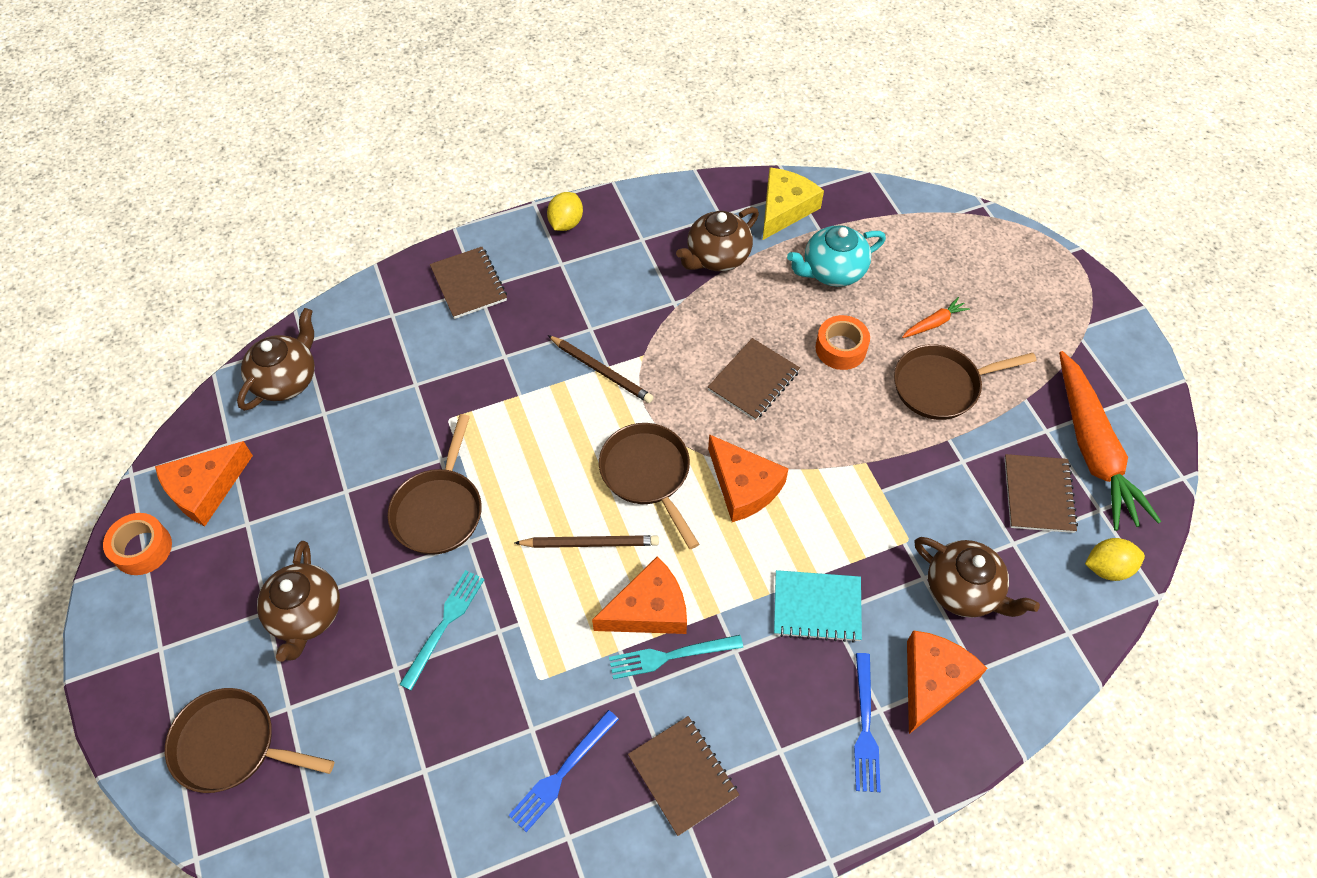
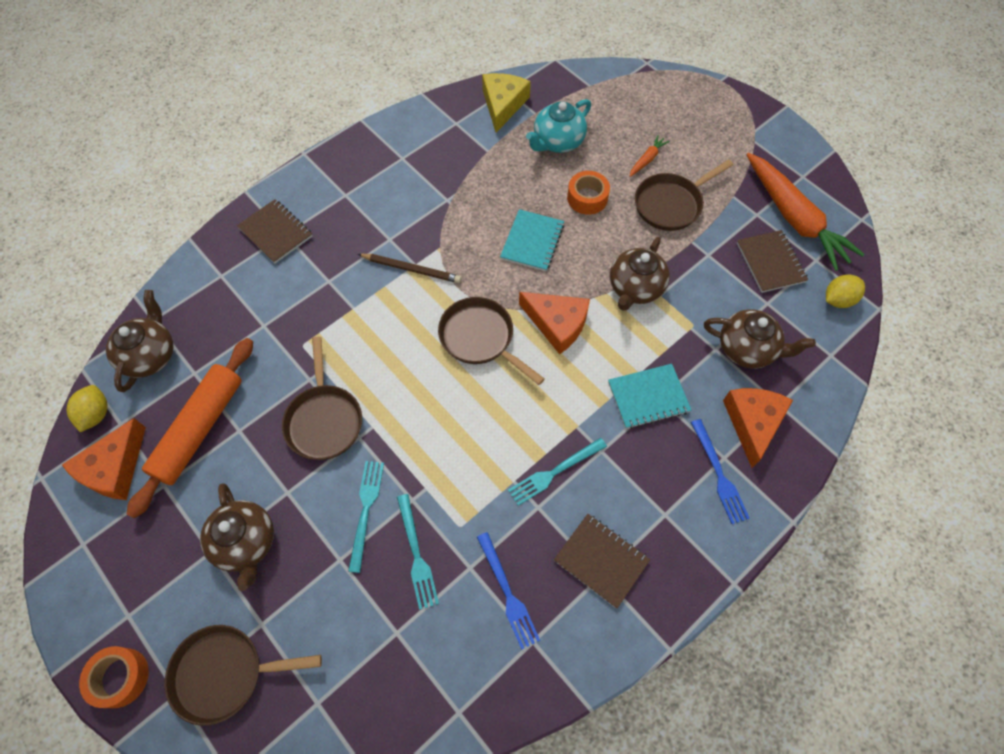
camera: 20 degrees left, 5 degrees up
(142, 549) = (77, 537): orange tape -> orange tape (120, 677)
(306, 476) = (199, 429): none -> orange rolling pin
(479, 693) = (416, 554): none -> turquoise fork
(562, 773) = (507, 593): blue fork -> blue fork turned 45 degrees counterclockwise
(566, 223) = (336, 162): yellow lemon -> yellow lemon (96, 414)
(590, 543) = (457, 406): brown pencil -> none
(649, 609) = (523, 442): orange cheese -> none
(717, 257) = (466, 155): brown teapot -> brown teapot (635, 288)
(753, 381) = (532, 242): brown notebook -> turquoise notebook

